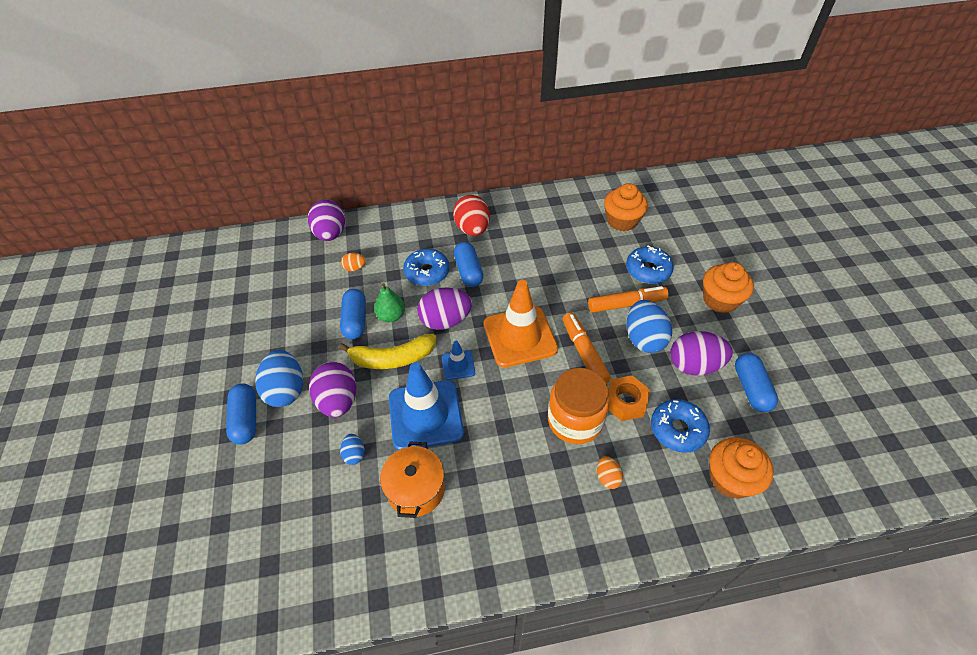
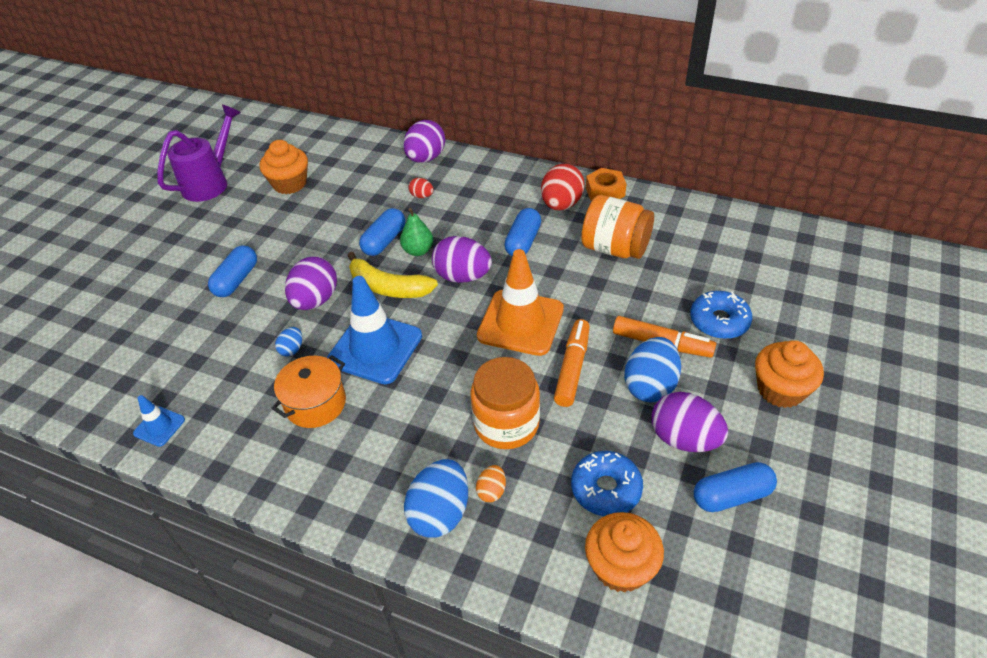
camera: 35 degrees right, 5 degrees down
(134, 340) = (210, 182): none -> purple watering can
(286, 390) = (283, 272): blue egg -> blue egg (440, 513)
(355, 268) = (422, 196): orange egg -> red egg
(427, 272) = (483, 226): blue donut -> none
(458, 365) = (440, 320): blue traffic cone -> blue traffic cone (159, 426)
(538, 247) = (615, 248): none -> orange jar
(622, 221) = (735, 259): orange cupcake -> orange cupcake (290, 184)
(625, 402) = (573, 434): orange nut -> orange nut (605, 192)
(751, 388) = (731, 496): blue capsule -> blue capsule turned 45 degrees clockwise

